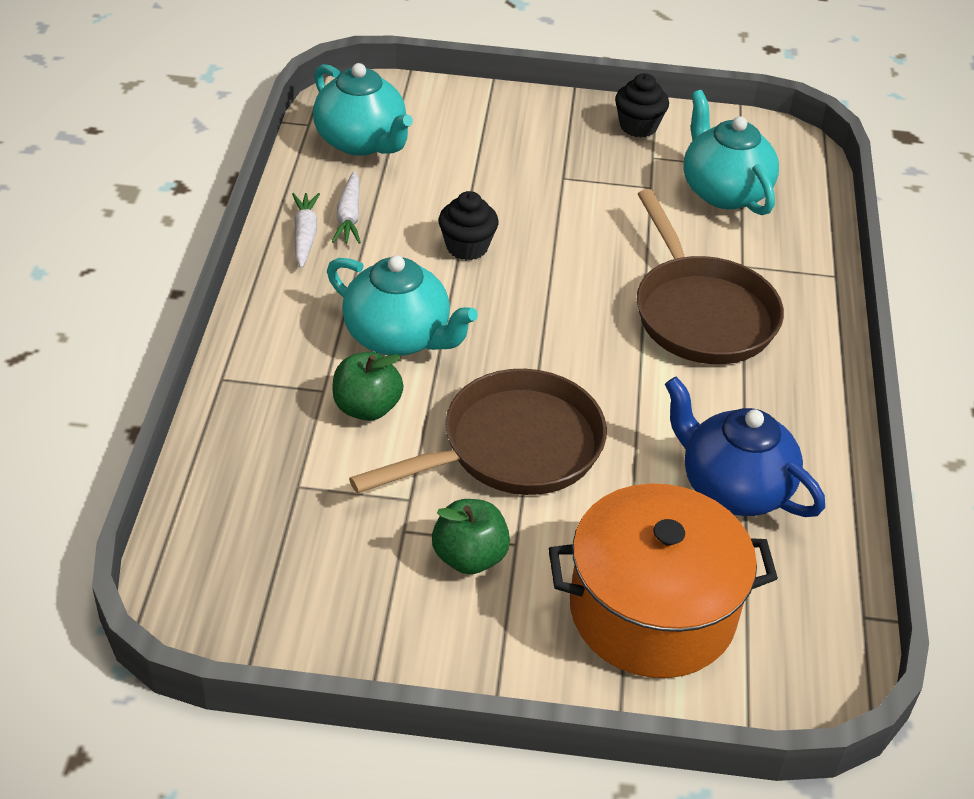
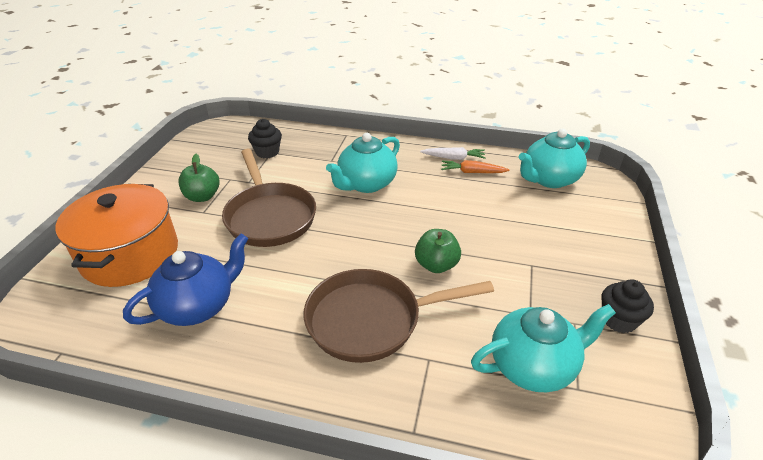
camera: 100 degrees right, 5 degrees down
(349, 216) = (472, 172): white carrot -> orange carrot
(367, 408) = (315, 172): green apple -> green apple (436, 265)
(467, 247) = (446, 213): black cupcake -> black cupcake (267, 152)

